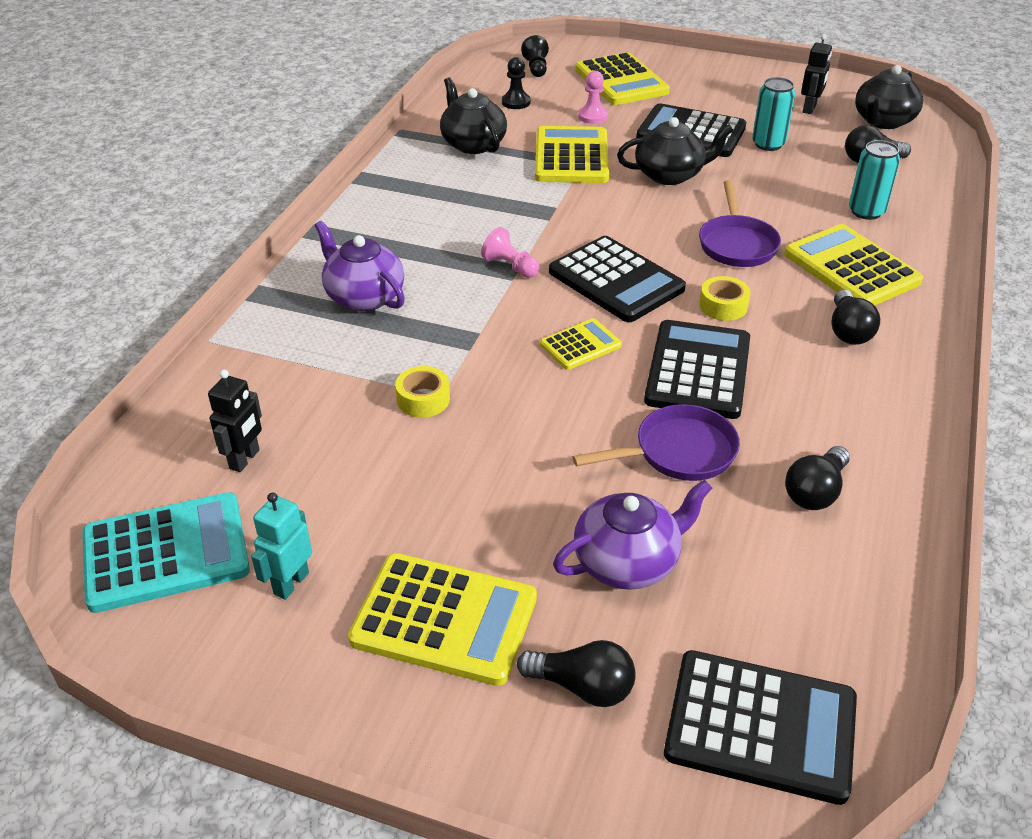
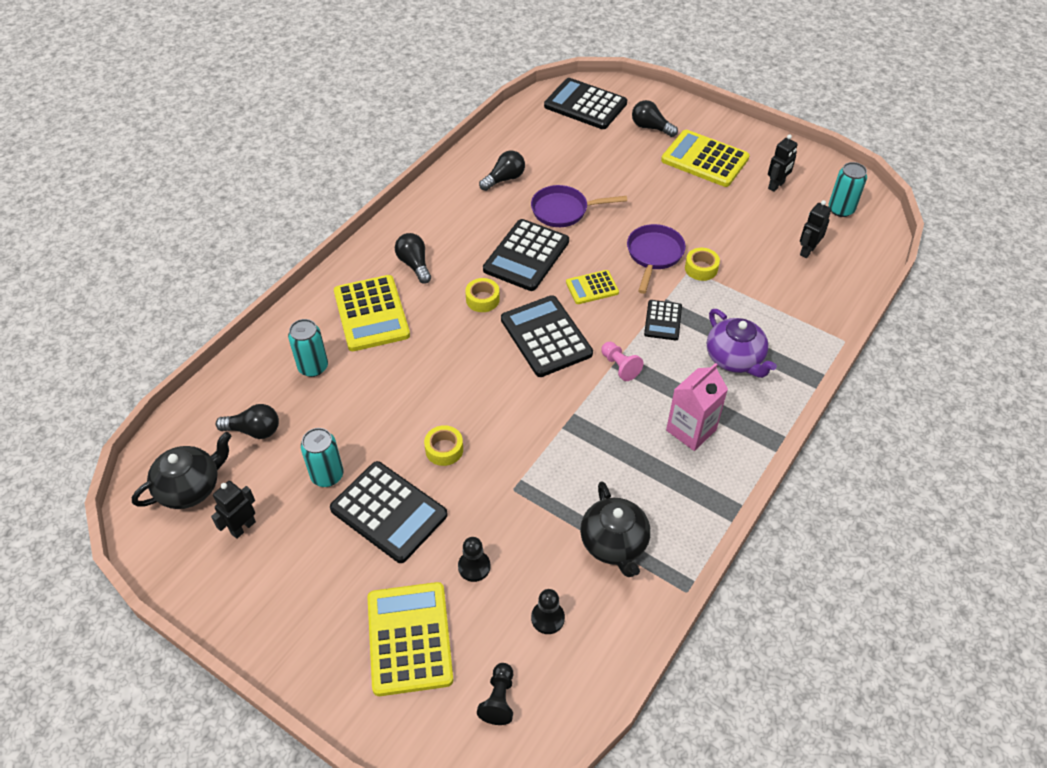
camera: 165 degrees left, 10 degrees up
(166, 553) = (841, 209): turquoise calculator -> turquoise can
(291, 583) = (776, 185): turquoise robot -> black robot
(411, 226) = (691, 430): none -> pink carton
(467, 322) = (663, 320): none -> black calculator
(571, 157) = (523, 498): yellow calculator -> none
(592, 116) = (474, 567): pink pawn -> black pawn
(627, 561) = (613, 166): purple teapot -> none
(670, 175) = (444, 449): black teapot -> yellow tape
(737, 244) = (438, 353): purple pan -> purple pan (654, 255)
(848, 331) = (414, 264): black light bulb -> black light bulb turned 45 degrees counterclockwise

